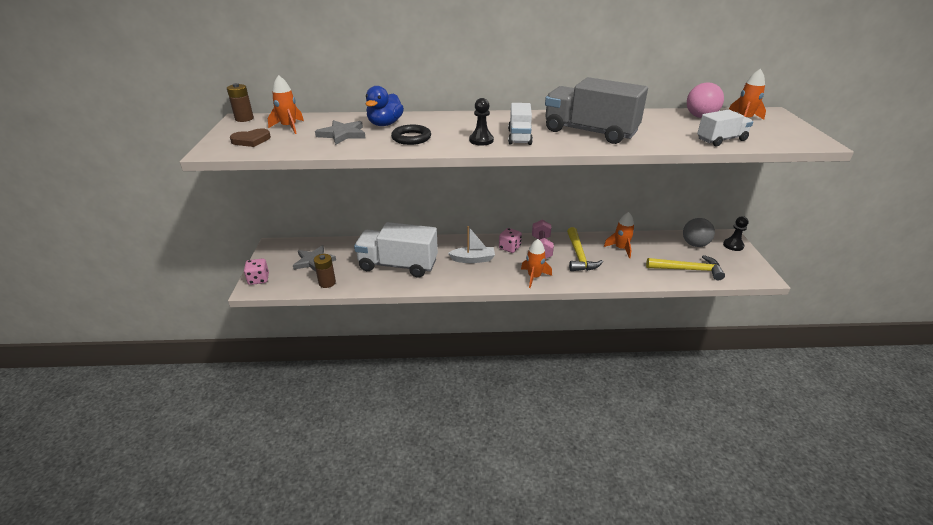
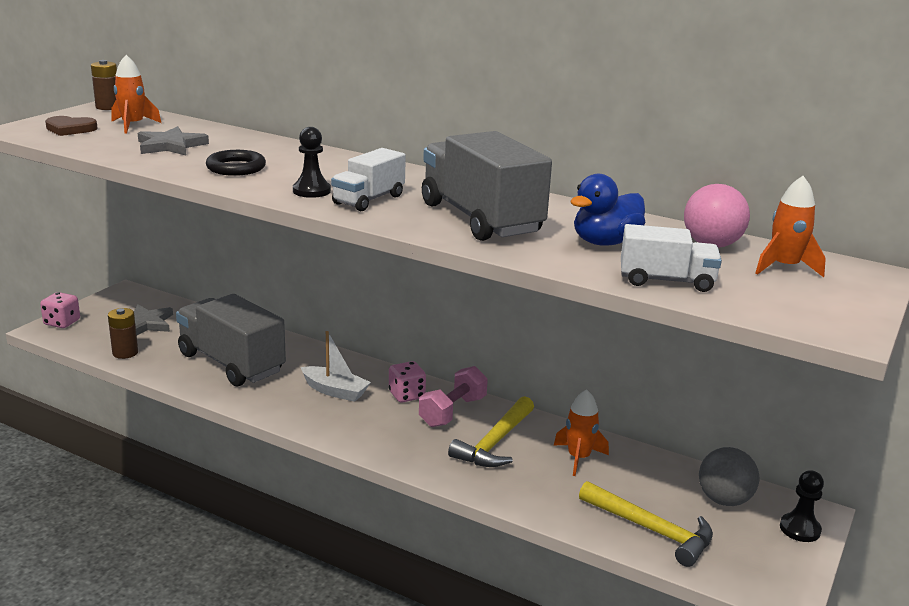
camera: 30 degrees right, 10 degrees down
(385, 124) = (240, 146): blue duck -> blue duck (605, 242)
(398, 265) = (231, 363): white truck -> grey truck
(534, 277) = (386, 444): orange rocket -> none

